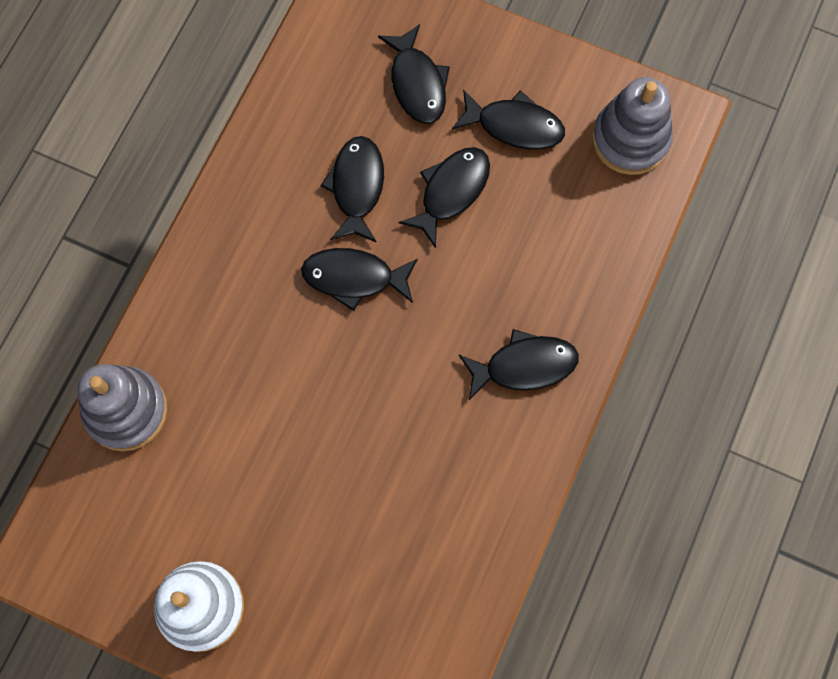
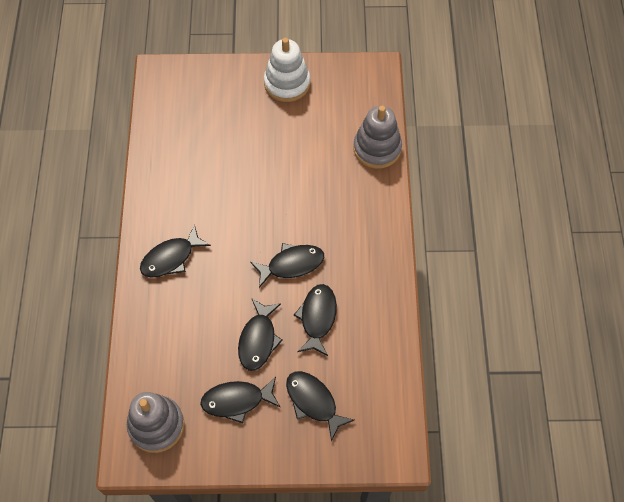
camera: 155 degrees right, 10 degrees down
(357, 187) = (317, 317): black fish -> black fish turned 150 degrees counterclockwise

